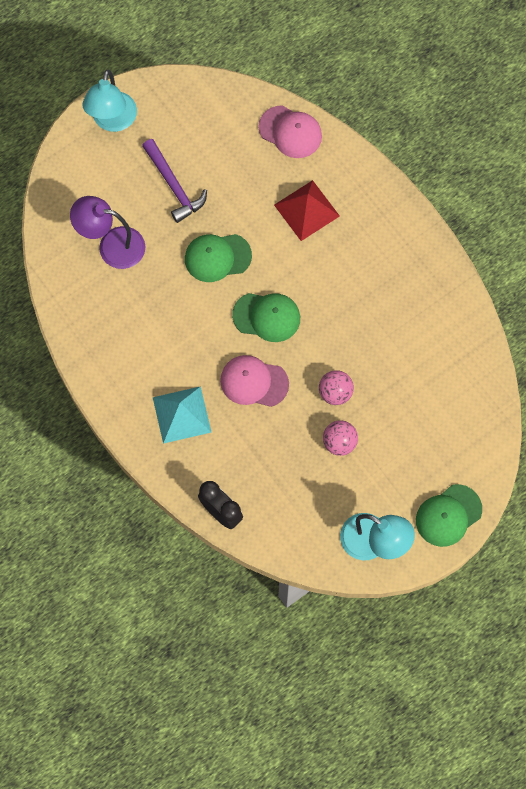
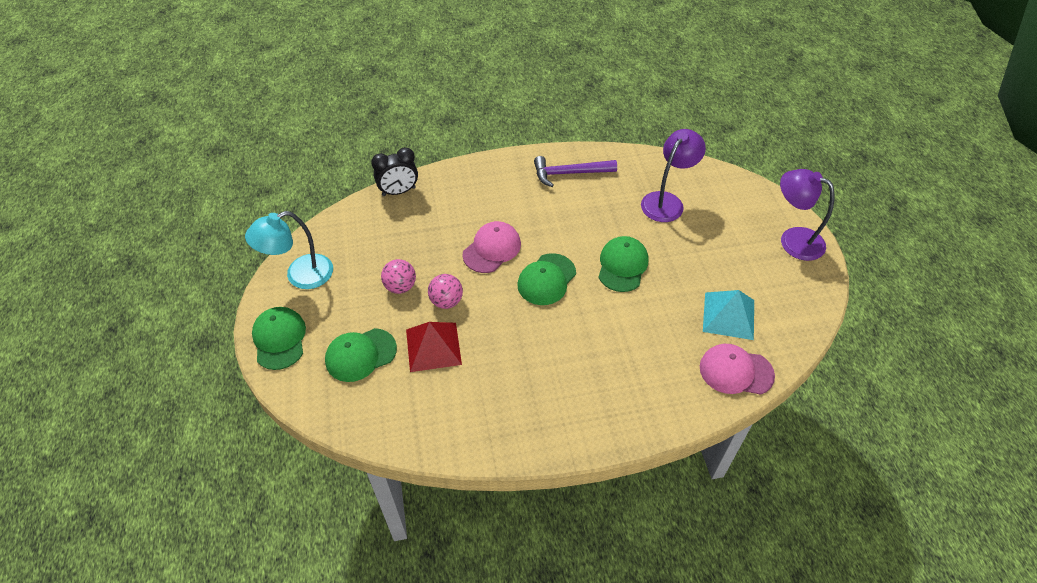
camera: 115 degrees right, 20 degrees down
(112, 121) = (793, 239): turquoise lamp -> purple lamp
(174, 186) = (708, 260): purple hammer -> purple hammer (569, 173)
(181, 414) = (493, 195): turquoise pyramid -> turquoise pyramid (728, 315)
(290, 132) = (736, 371): pink cap -> pink cap turned 45 degrees clockwise
(306, 210) = (640, 351): red pyramid -> red pyramid (433, 346)
(427, 435) = (360, 355): none -> green cap

